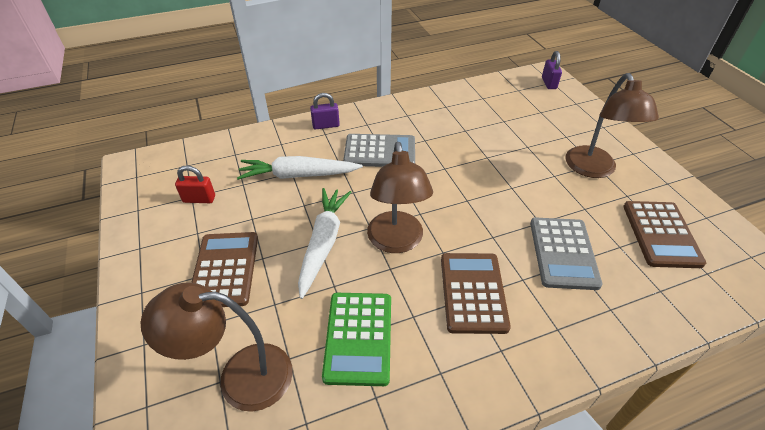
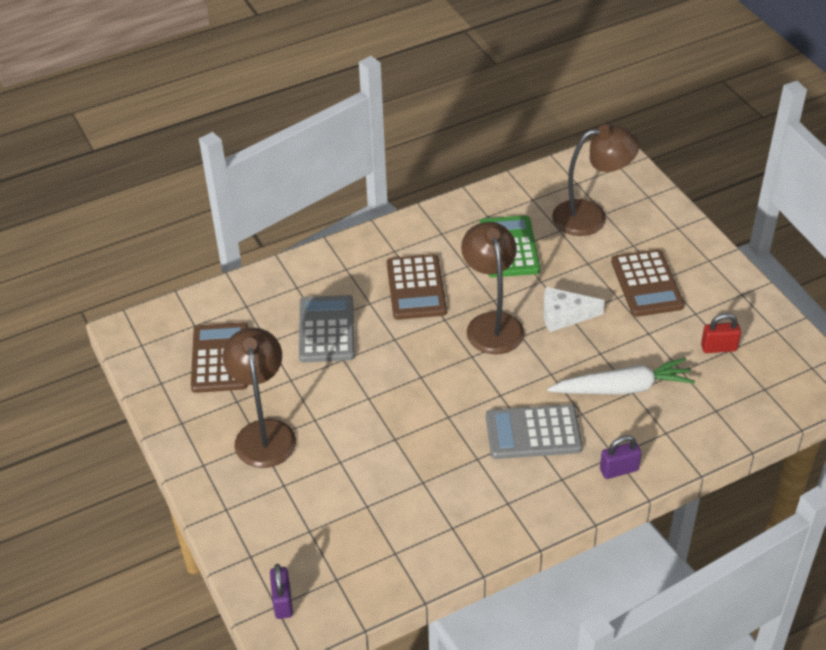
camera: 175 degrees right, 0 degrees up
(323, 243) = (564, 315): white carrot -> white cheese

